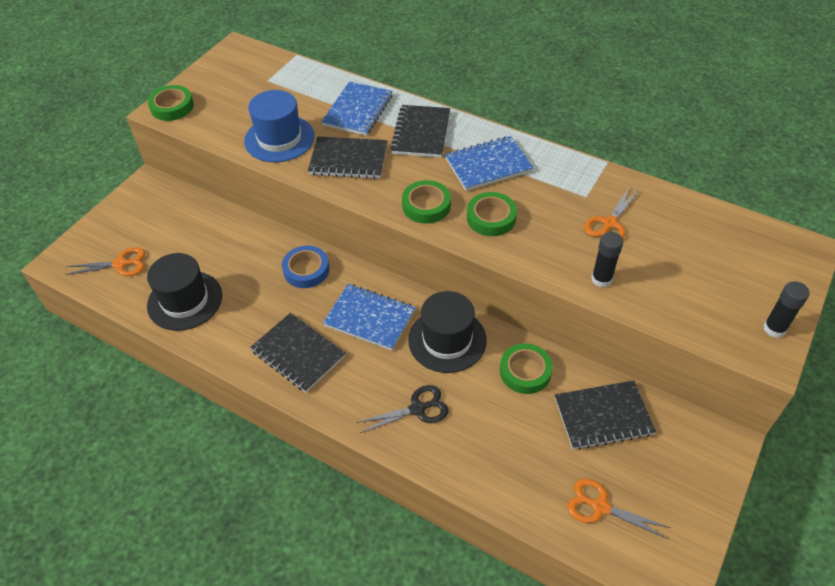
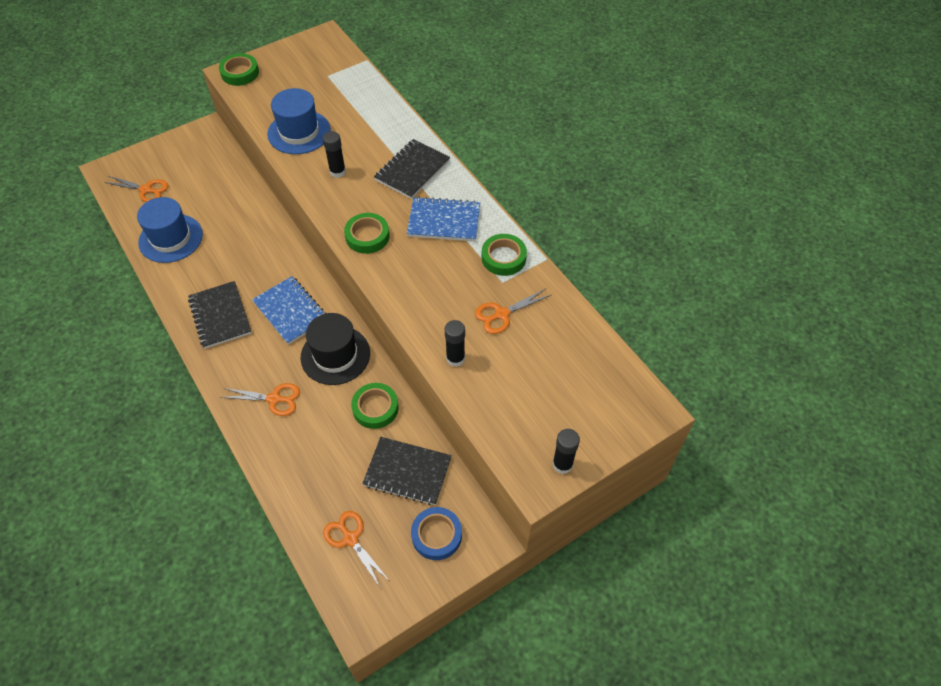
camera: 25 degrees right, 5 degrees up
(185, 300) = (170, 238): black hat -> blue hat
(306, 270) = (272, 251): blue tape -> blue tape (436, 535)
(348, 160) = (337, 172): black notebook -> black glue stick
(358, 110) = (377, 130): blue notebook -> none
(417, 409) = (274, 399): black scissors -> orange scissors
(491, 218) = (410, 268): green tape -> green tape (503, 258)

